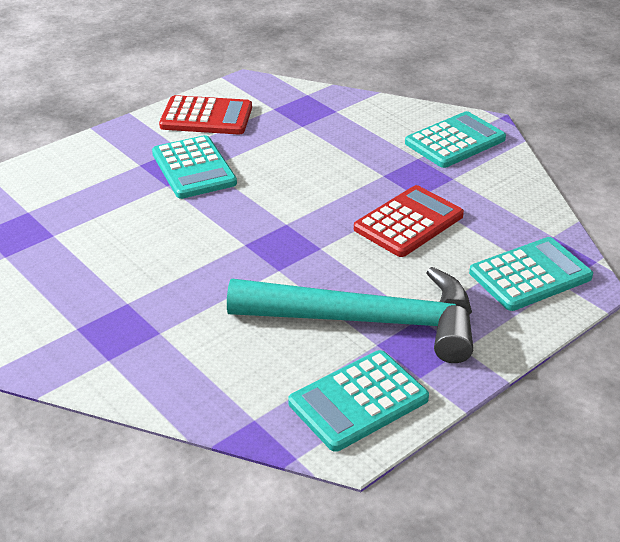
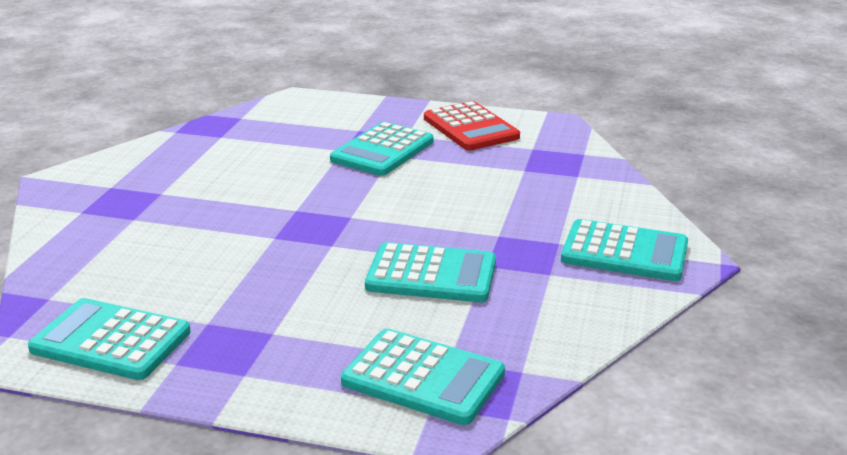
camera: 55 degrees right, 10 degrees down
(368, 321) = (239, 306): turquoise hammer -> none
(408, 222) = (431, 275): red calculator -> turquoise calculator

